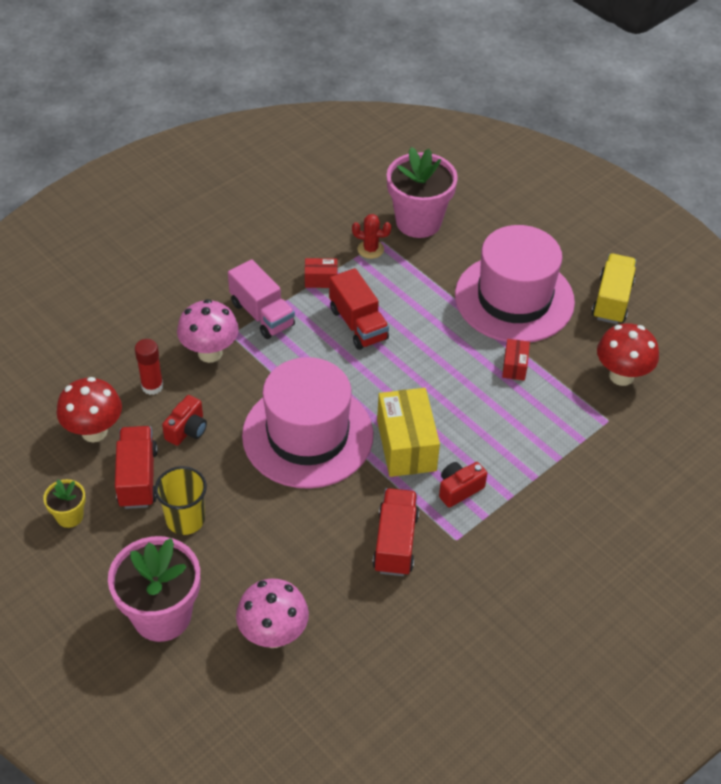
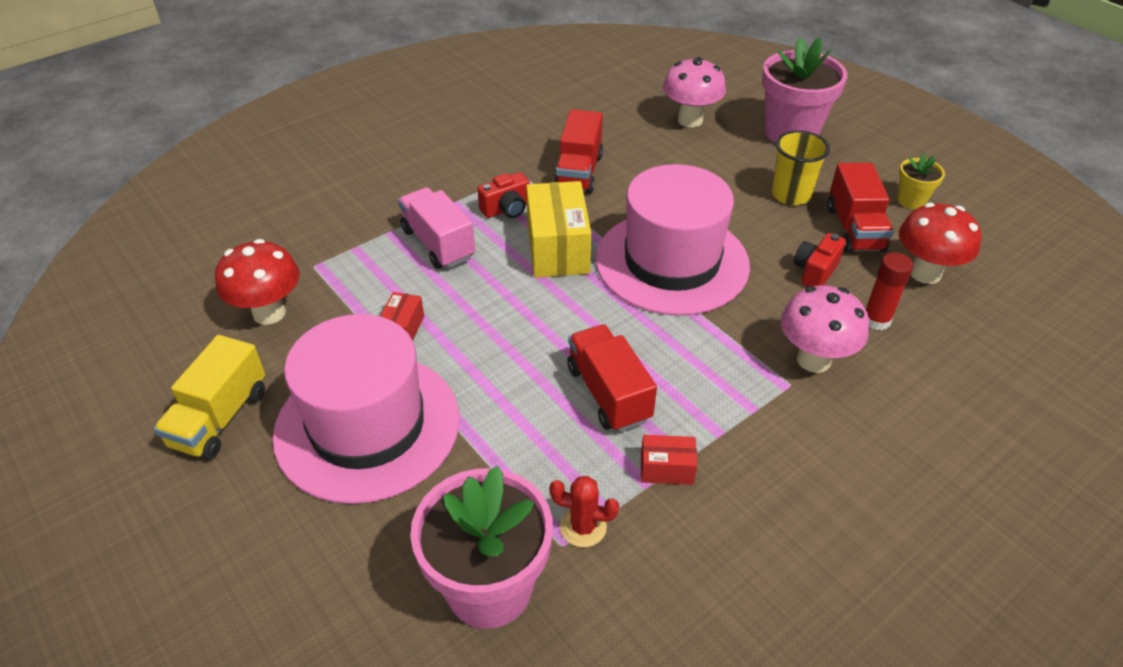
camera: 175 degrees left, 5 degrees down
(262, 314) = (752, 413): pink truck -> pink truck (438, 244)

